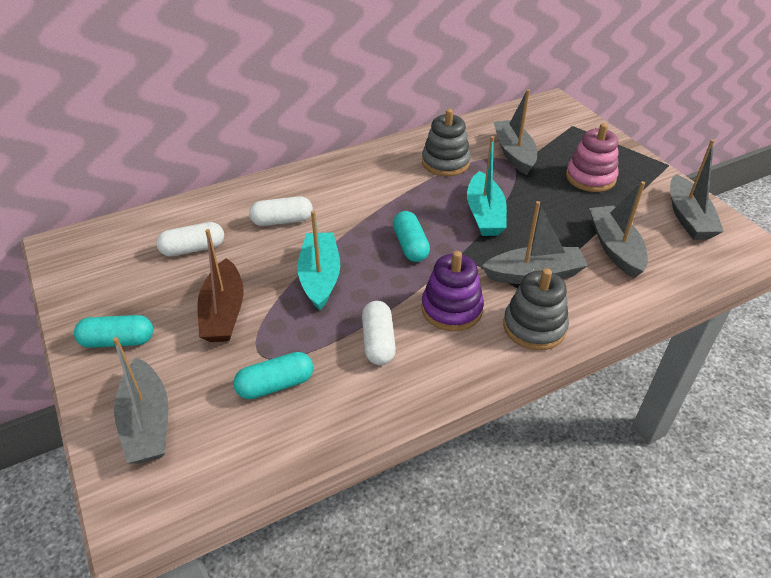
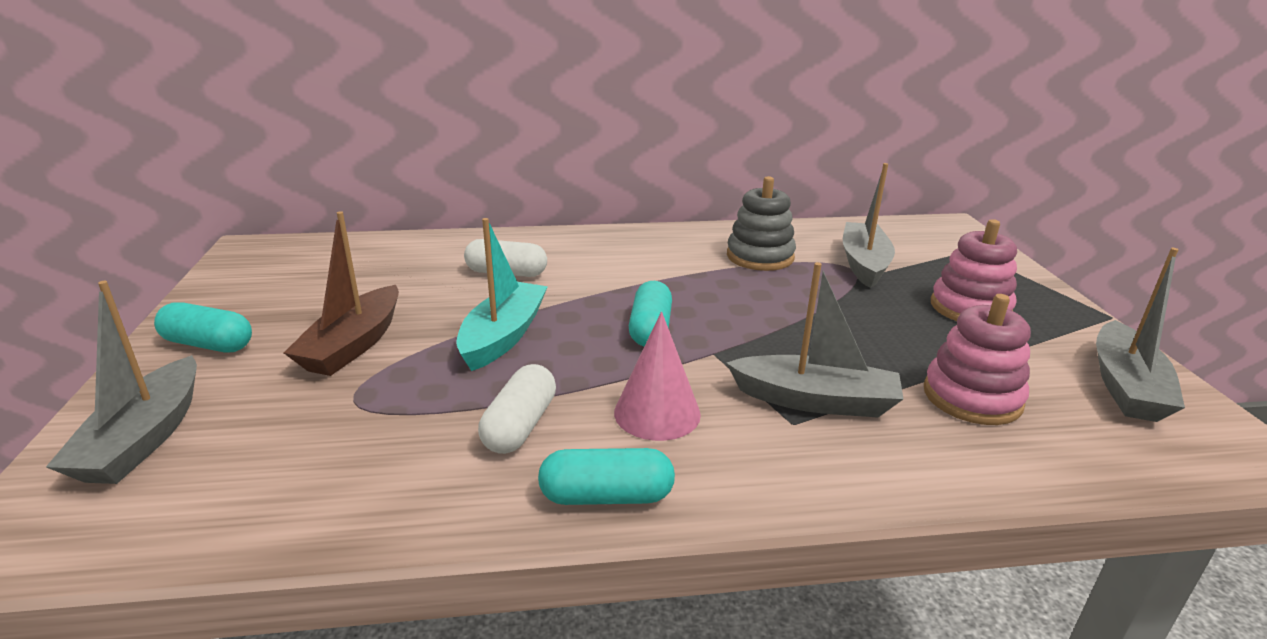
camera: 20 degrees right, 15 degrees down
(193, 249) = (380, 278): white capsule -> none
(275, 385) = (338, 440): turquoise capsule -> turquoise capsule (606, 496)
(451, 309) = (657, 413): purple stacking toy -> pink cone
(485, 214) = (781, 317): turquoise boat -> none
(534, 327) = (775, 468): grey stacking toy -> none
(615, 248) = (972, 397): grey boat -> pink stacking toy

